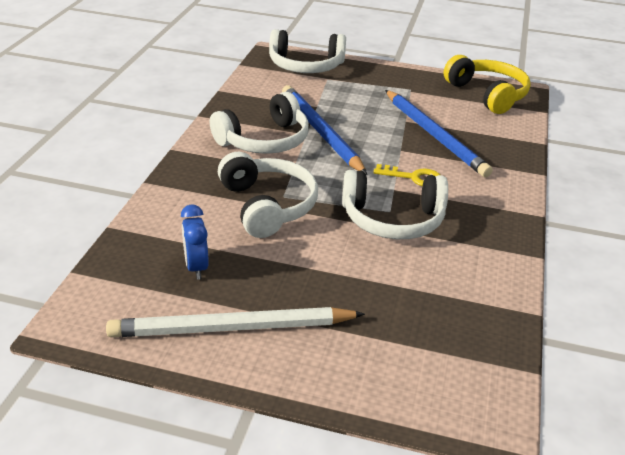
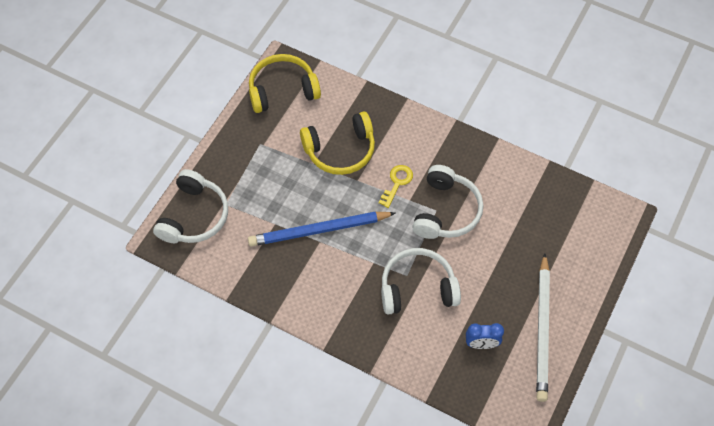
camera: 75 degrees left, 25 degrees up
(264, 140) = (324, 275): white headphones -> none
(434, 135) = (340, 150): blue pencil -> yellow headphones

